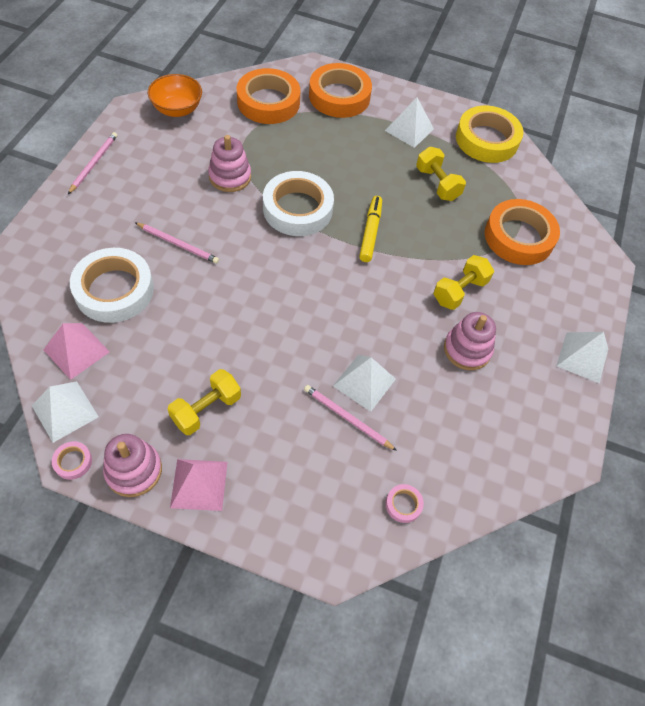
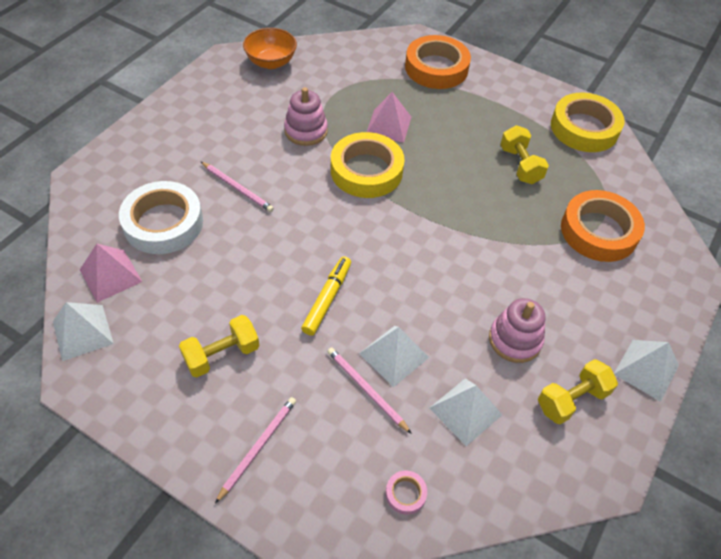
camera: 15 degrees right, 5 degrees down
(73, 462) = (76, 383): pink tape -> none
(94, 163) = (177, 102): pink pencil -> pink pencil (258, 447)
(134, 470) = (132, 403): pink stacking toy -> none
(199, 484) = (194, 430): pink pyramid -> pink pyramid (388, 125)
(268, 102) = (362, 65): orange tape -> none
(297, 209) = (366, 171): white tape -> yellow tape
(370, 232) = (437, 204): yellow marker -> yellow marker (327, 299)
(409, 129) = (502, 108): white pyramid -> white pyramid (465, 411)
(459, 291) = (520, 277): yellow dumbbell -> yellow dumbbell (571, 399)

